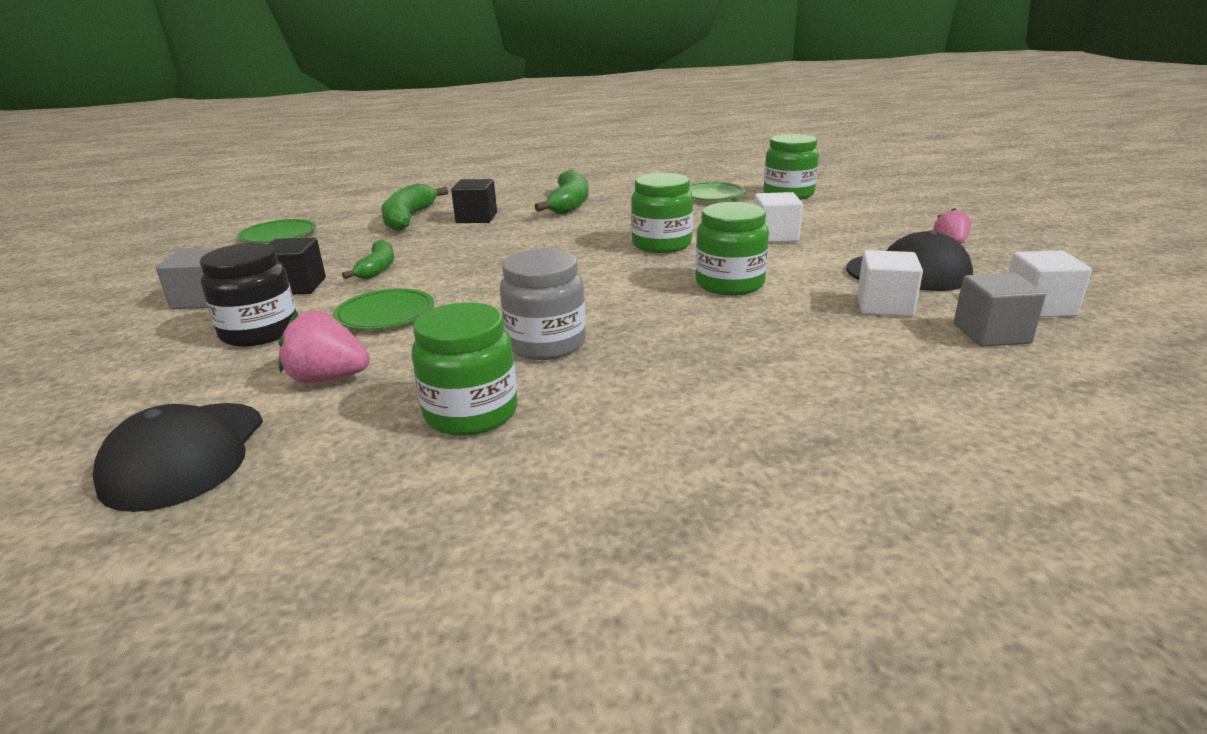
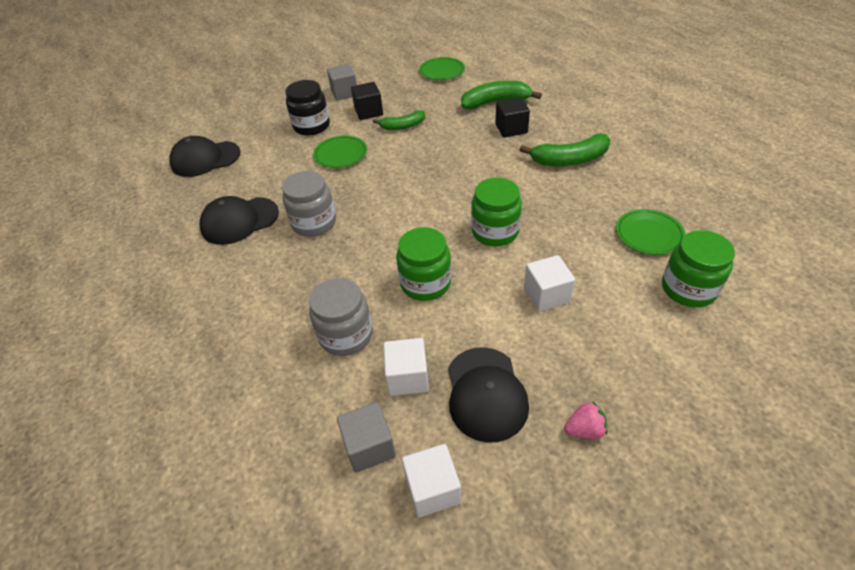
camera: 75 degrees right, 20 degrees up
(328, 378) = (268, 166): pink strawberry -> none
(471, 413) = (239, 221): green jar -> black cap
(806, 335) = (346, 335): none -> grey jar

